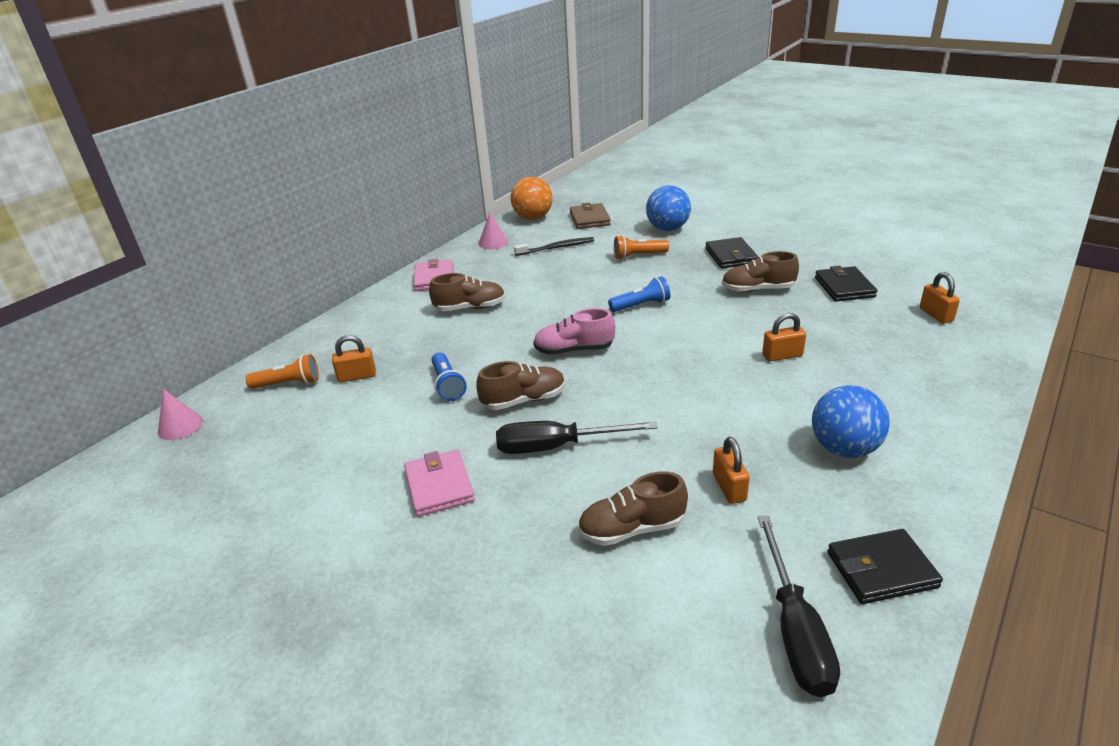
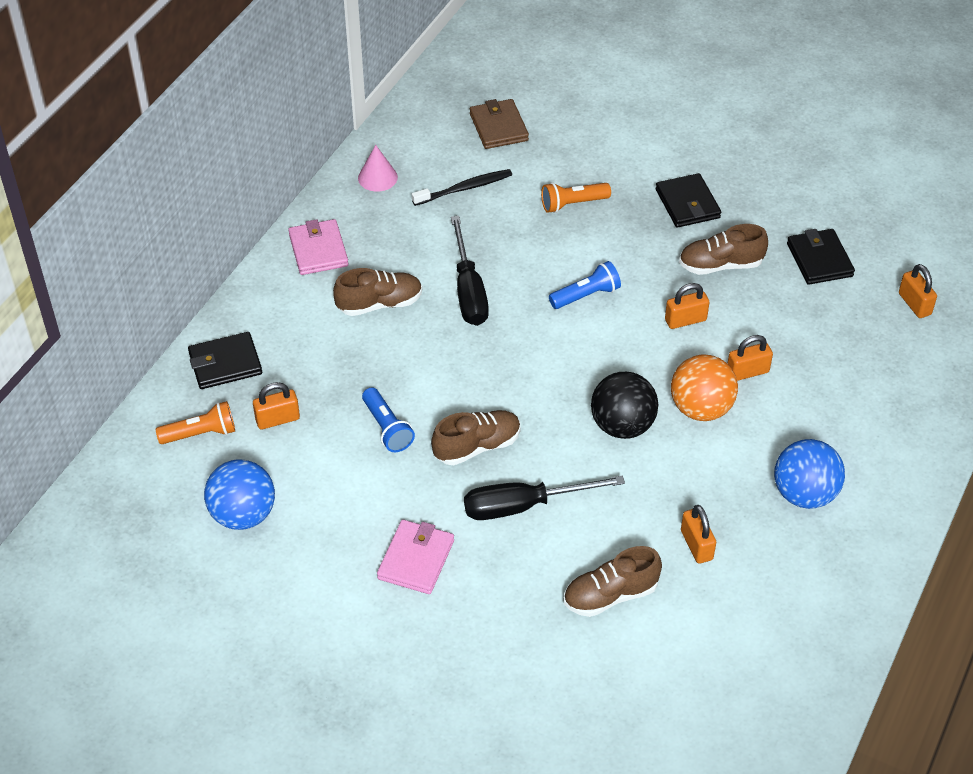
camera: 10 degrees left, 15 degrees up
(180, 426) = (102, 499): pink cone -> none
(439, 486) = (416, 559): pink wallet -> pink wallet turned 45 degrees clockwise
(533, 218) = (420, 124): orange ball -> orange ball (701, 409)
(574, 350) = (518, 371): pink shoe -> none
(662, 389) = (622, 426): none -> black ball
(667, 229) = (604, 148): blue ball -> blue ball (243, 515)
(726, 321) = (685, 320): none -> orange padlock
(795, 630) = (754, 680): black screwdriver -> black screwdriver (468, 290)
(881, 570) = (827, 621): black wallet -> black wallet (225, 363)

